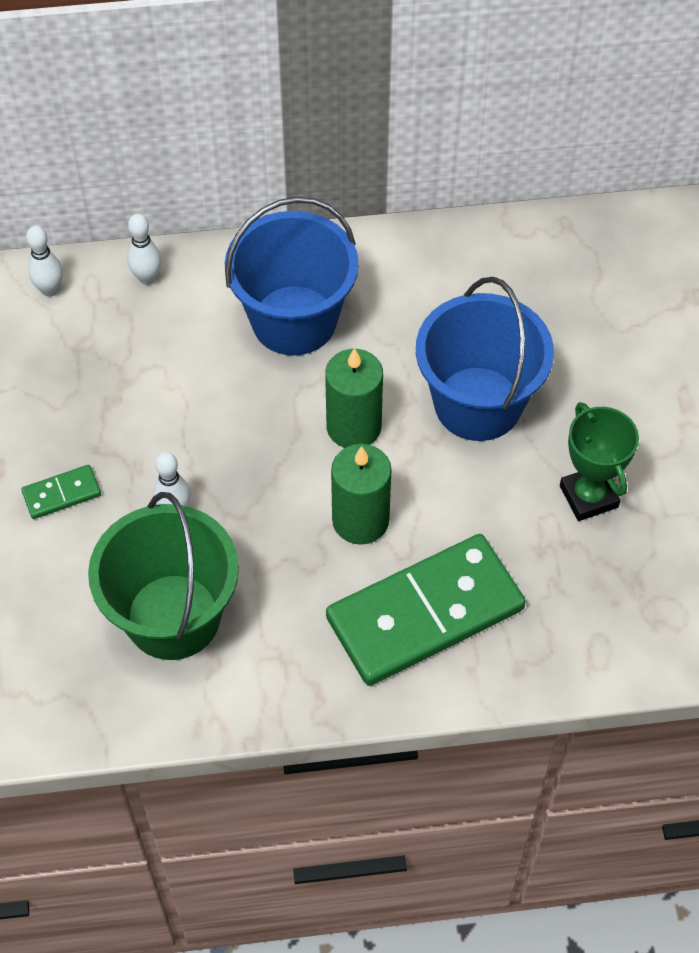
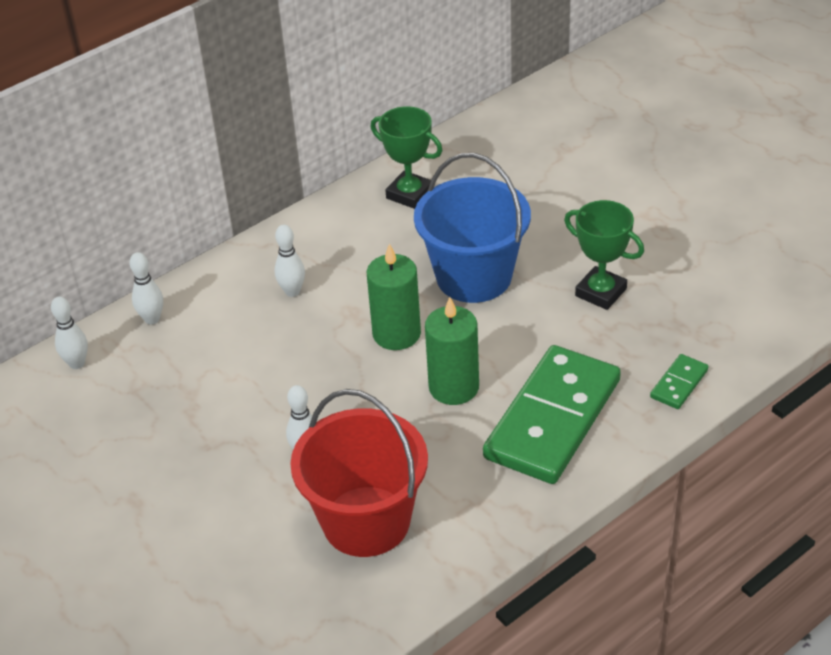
camera: 30 degrees left, 15 degrees down
(61, 494) = (204, 489): green domino -> green domino (679, 384)
(173, 616) = (366, 521): green bucket -> red bucket
(294, 320) = (292, 291): blue bucket -> white bowling pin
(491, 267) = (409, 194): none -> green trophy

